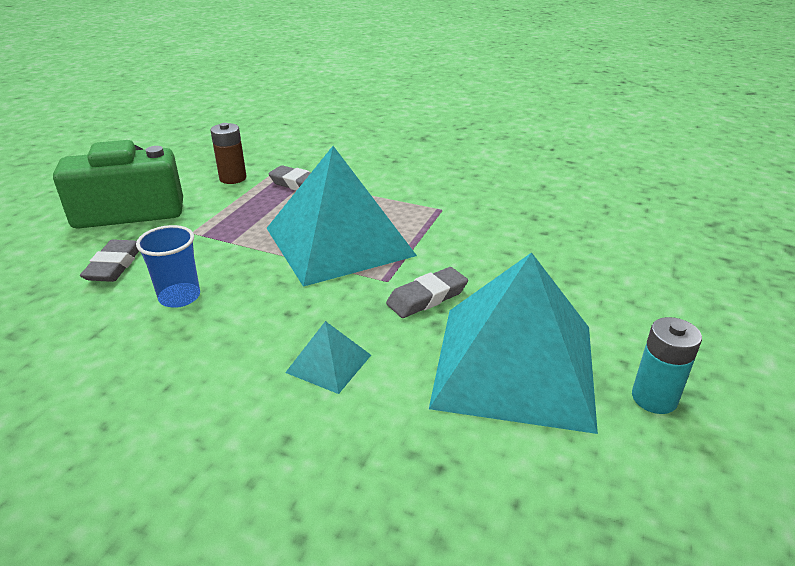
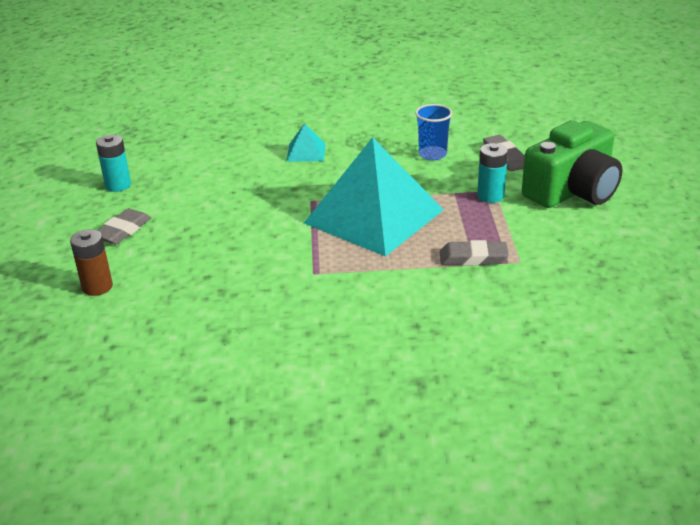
camera: 155 degrees right, 0 degrees up
(205, 227) = (490, 196): none -> turquoise battery
(233, 178) = (546, 245): brown battery -> brown battery (97, 287)
(427, 297) = (275, 197): grey eraser -> grey eraser (123, 230)
(515, 364) = (200, 179): turquoise pyramid -> none

